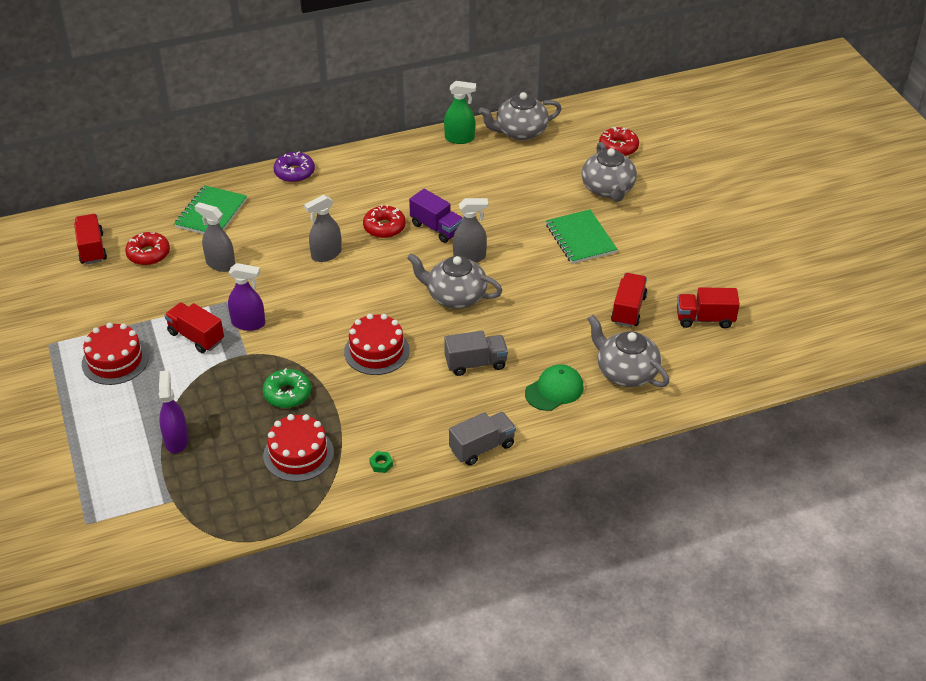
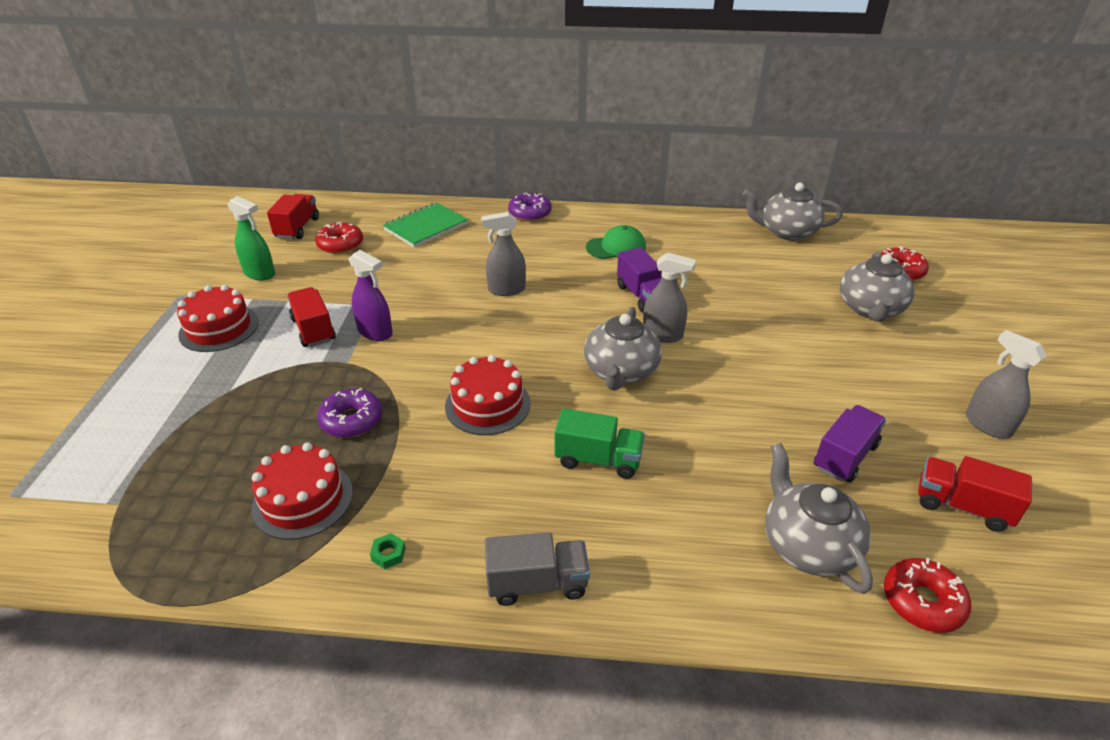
camera: 25 degrees right, 5 degrees down
(176, 440) = (192, 431): purple spray bottle -> none
(220, 264) = (396, 270): grey spray bottle -> grey spray bottle (987, 425)
(287, 394) = (351, 420): green donut -> purple donut
(384, 227) = (585, 281): red donut -> red donut (922, 602)
(455, 296) = (620, 372): grey teapot -> grey teapot turned 120 degrees counterclockwise
(459, 138) = (716, 223): green spray bottle -> green spray bottle (260, 274)
(475, 363) = (598, 460): grey truck -> green truck
(554, 390) = (687, 534): green cap -> green cap (616, 247)
(580, 238) = (812, 352): green notebook -> none
(628, 309) = (845, 456): red truck -> purple truck

